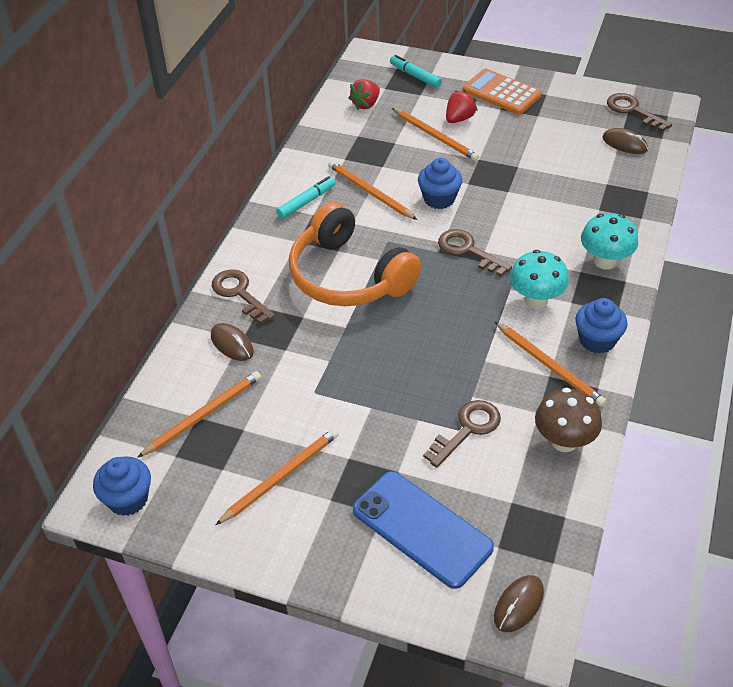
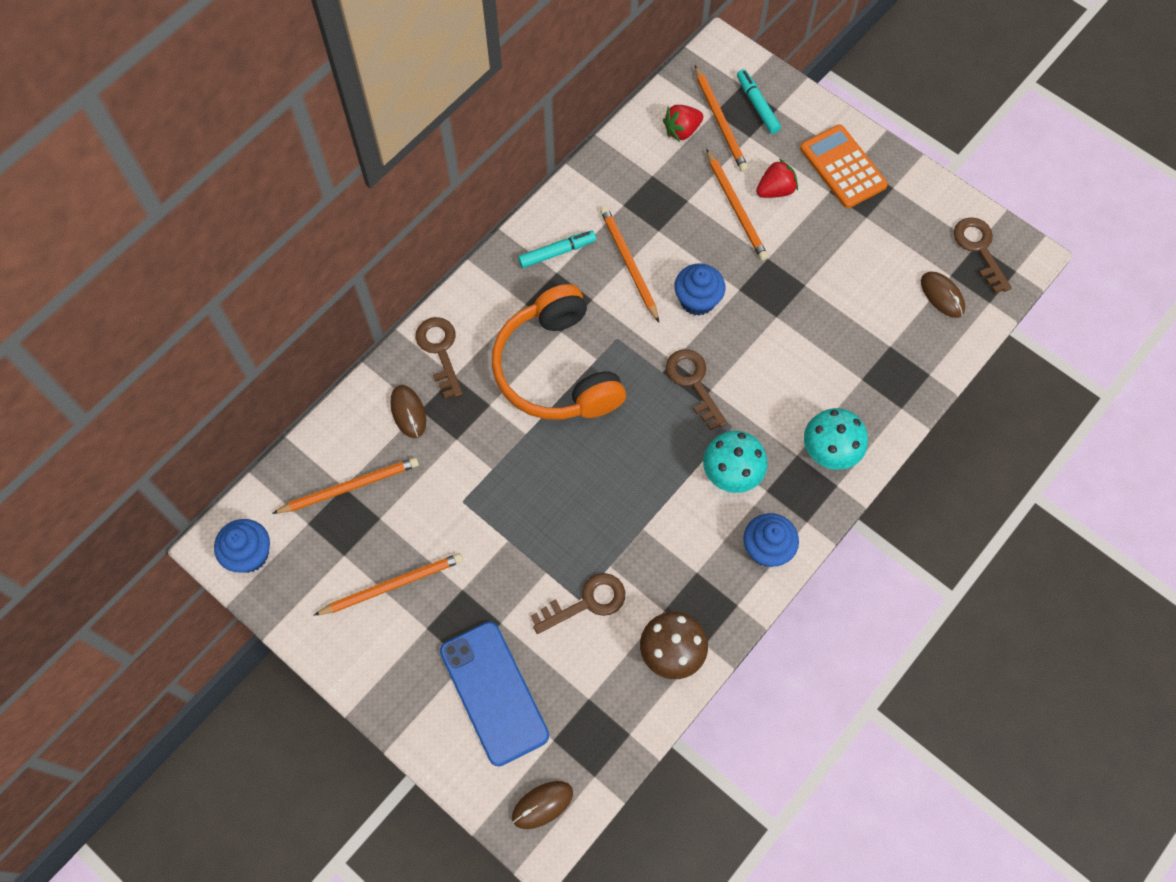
camera: 20 degrees right, 20 degrees up
(549, 366) = (703, 560): orange pencil -> orange pencil (720, 121)

